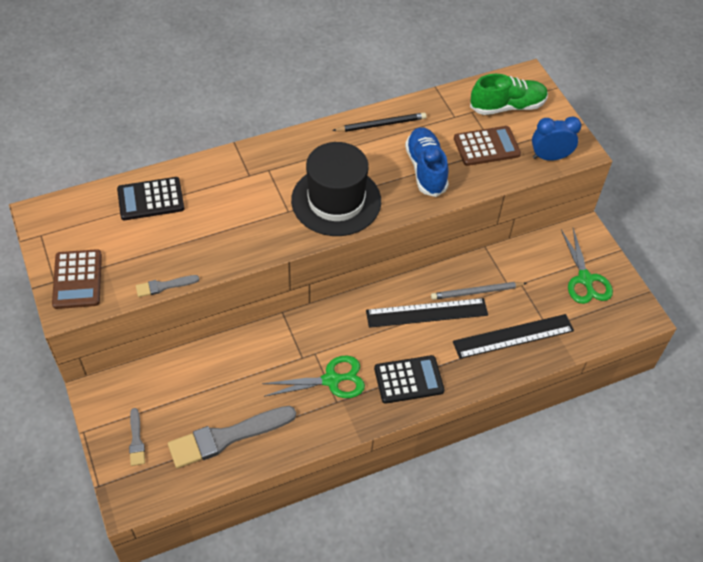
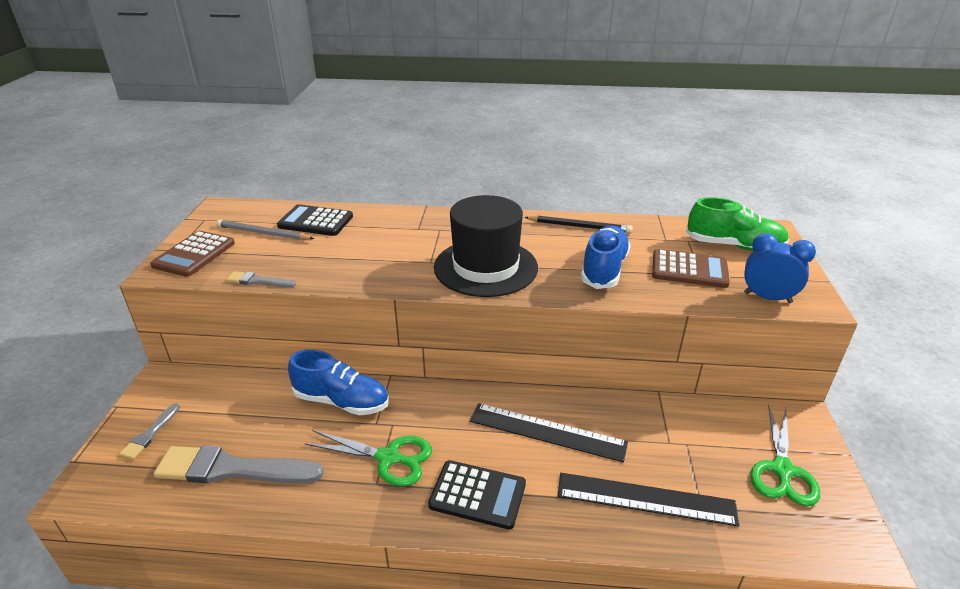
camera: 30 degrees right, 20 degrees down
(262, 350) = (341, 401): none -> blue shoe
(476, 292) = (622, 432): grey pencil -> grey pencil (263, 233)

